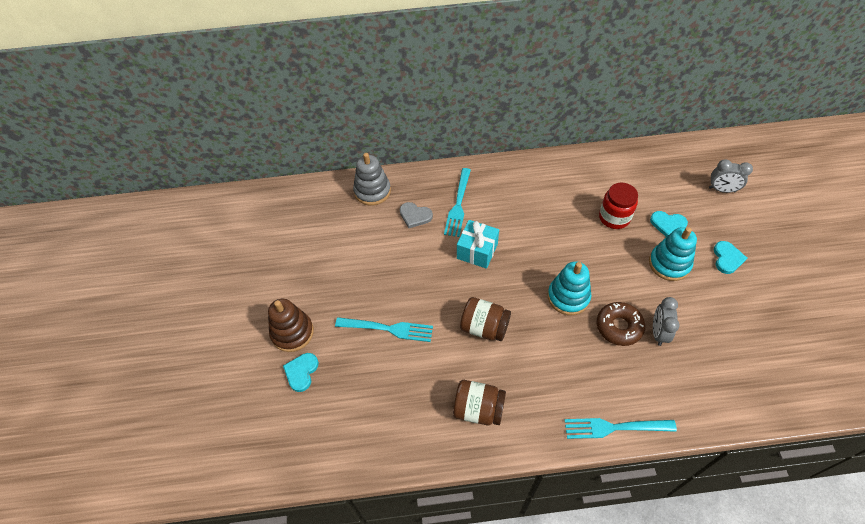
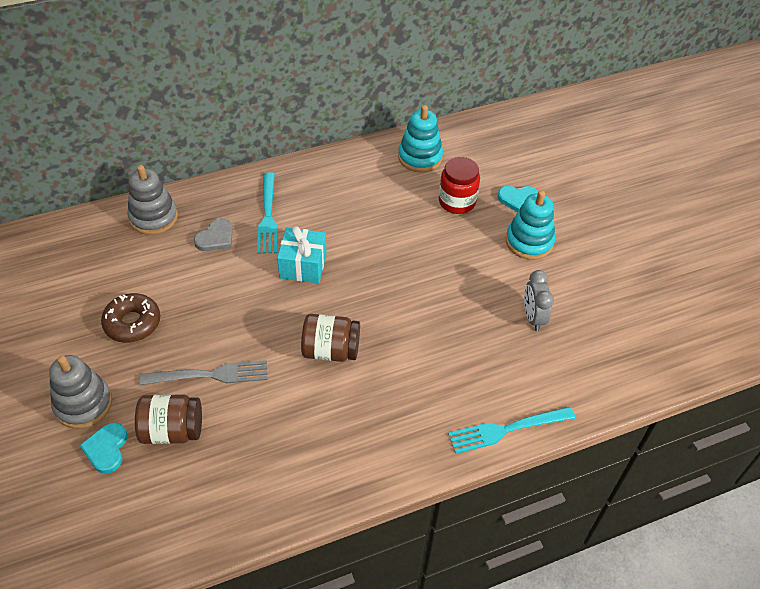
camera: 20 degrees left, 5 degrees down
(292, 332) = (83, 404): brown stacking toy -> grey stacking toy
(388, 329) = (210, 375): turquoise fork -> grey fork
(415, 216) = (216, 238): grey heart -> grey heart turned 60 degrees counterclockwise
(478, 409) = (344, 444): brown jar -> brown jar (172, 430)
(568, 297) = (423, 298): turquoise stacking toy -> turquoise stacking toy (420, 157)
(619, 327) = (488, 319): brown donut -> brown donut (132, 323)
(722, 190) = (569, 154): grey clock -> none
(727, 258) = (590, 225): turquoise heart -> none

